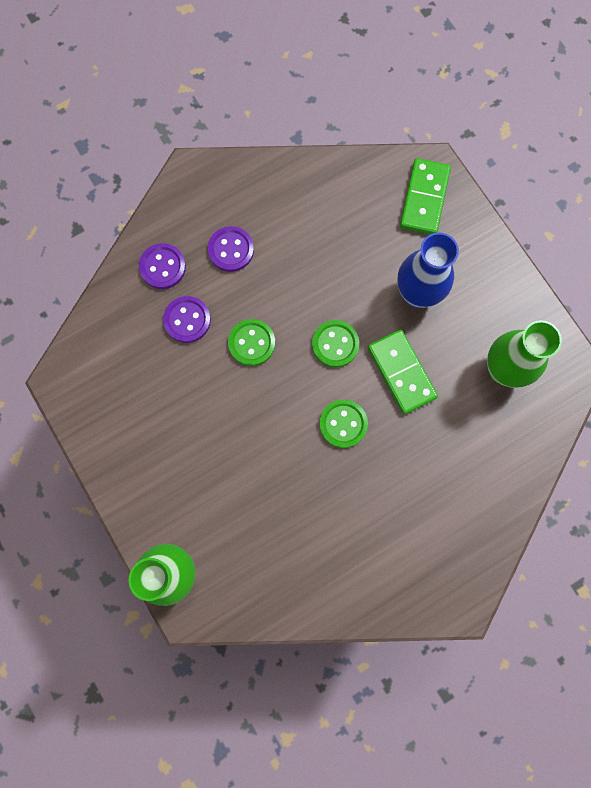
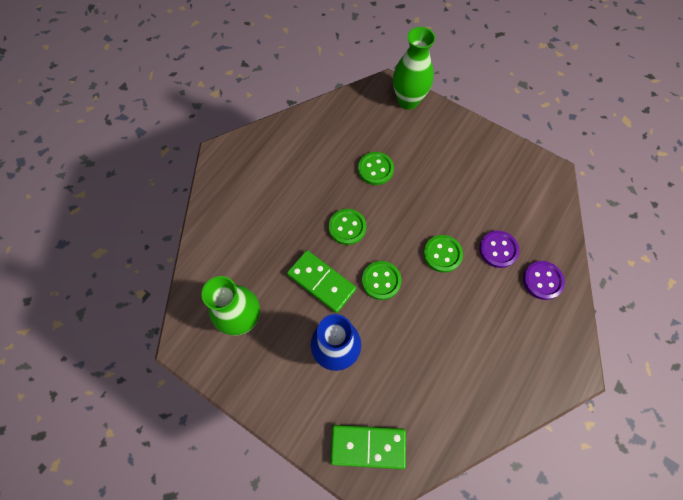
camera: 155 degrees right, 10 degrees down
(231, 250) = (501, 318): purple button -> none
(271, 486) = (375, 169): none -> green button
(424, 198) = (368, 446): green domino -> green domino turned 75 degrees counterclockwise

